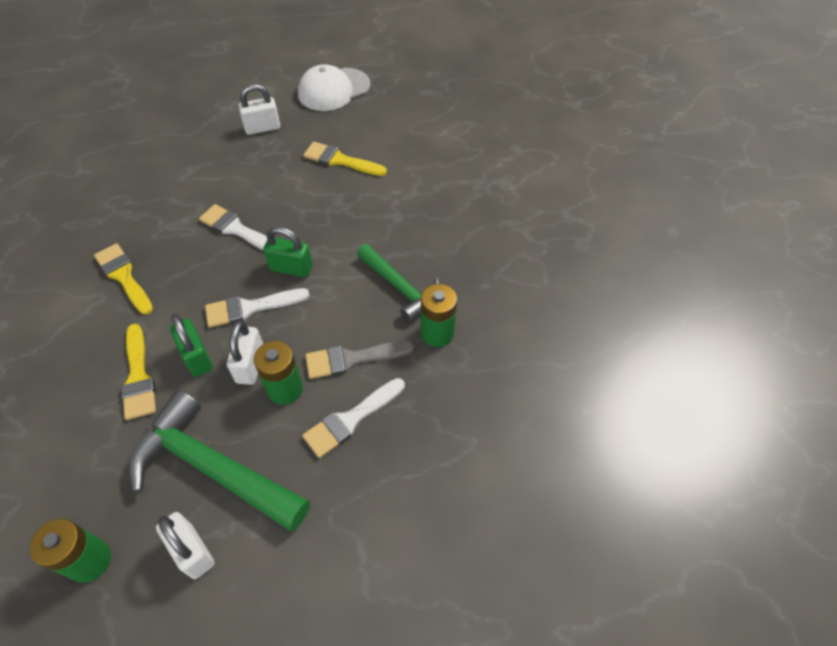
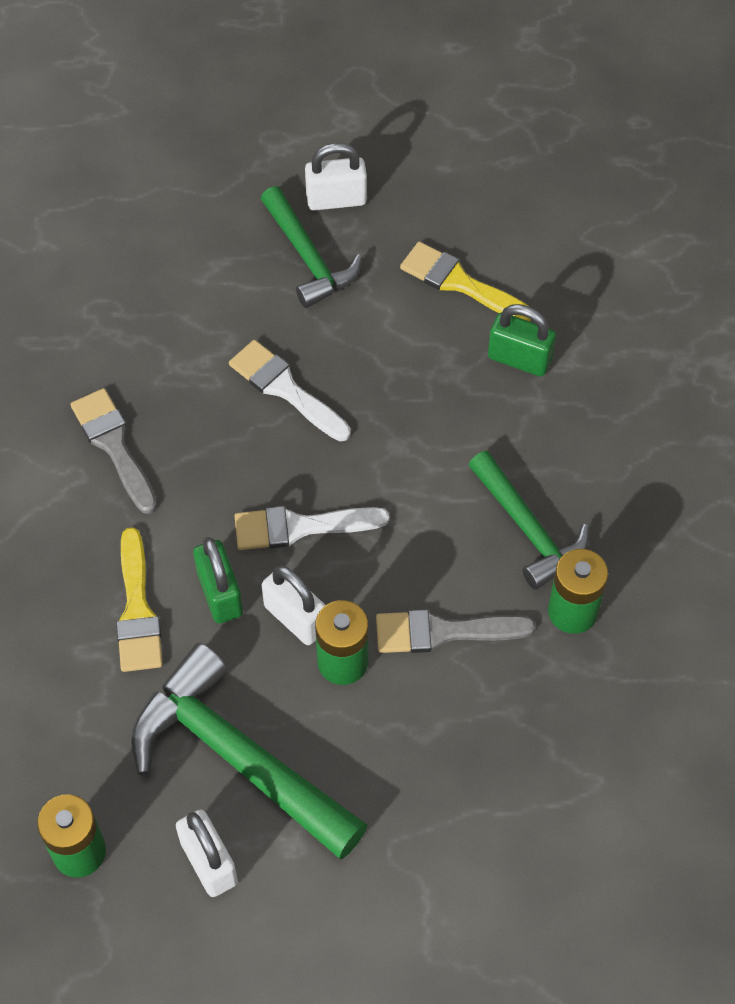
camera: 10 degrees right, 5 degrees up
(124, 276) = (114, 445): yellow brush -> grey brush
(248, 159) = (309, 258): none -> green hammer
(250, 365) = (295, 618): white padlock -> white padlock turned 60 degrees counterclockwise
(291, 268) = (365, 470): green padlock -> green padlock (519, 359)
(333, 90) = (462, 135): white cap -> none
(351, 419) = (431, 721): white brush -> none

